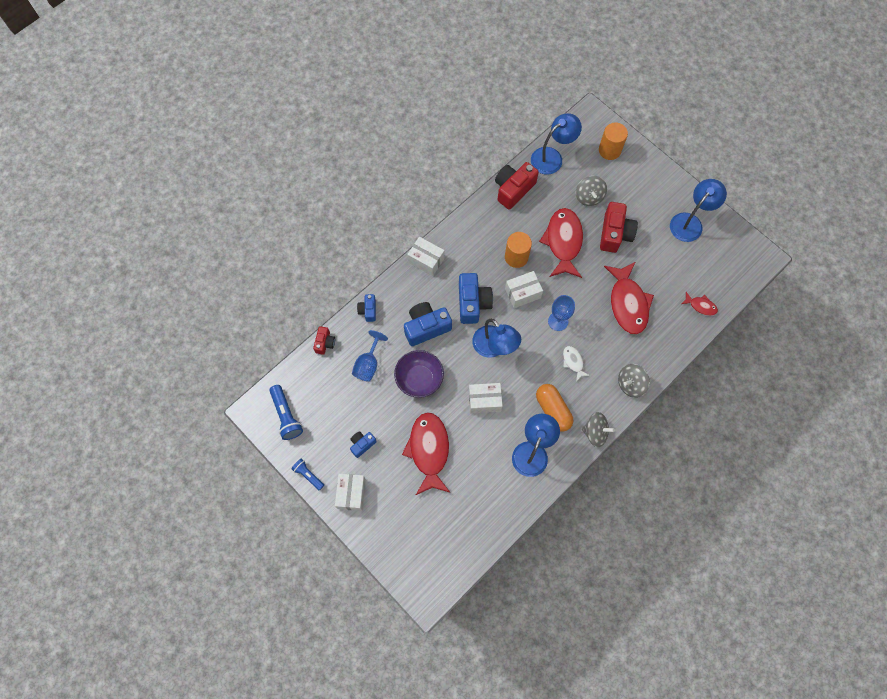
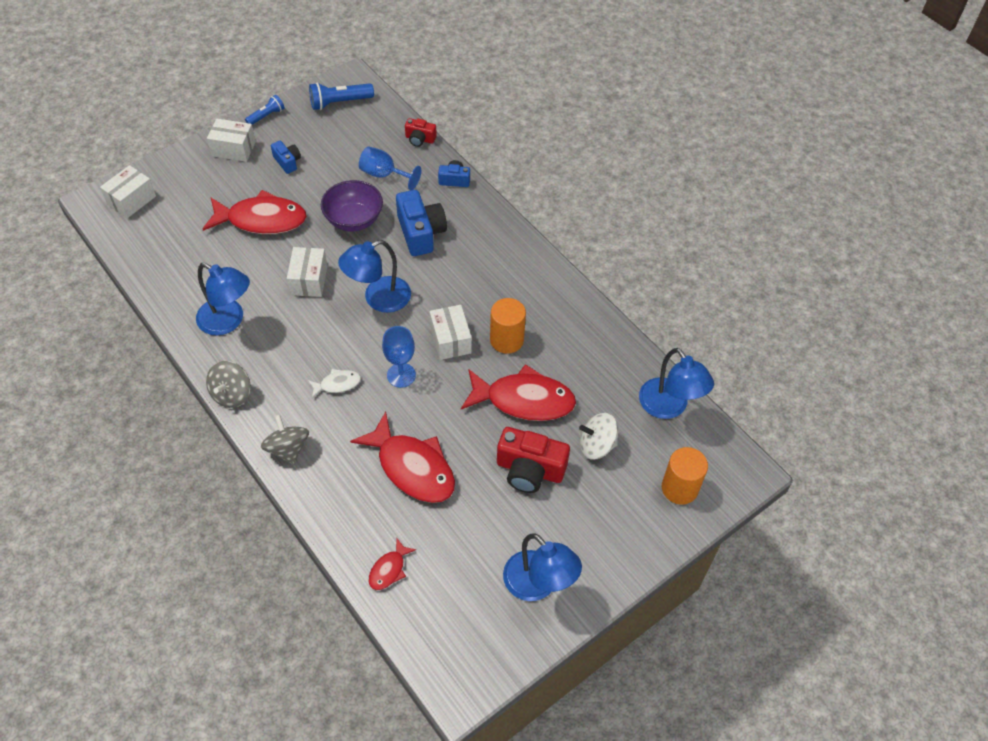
camera: 95 degrees right, 15 degrees down
(426, 260) = (515, 242): white box -> white box (132, 200)
(473, 303) = (446, 283): blue camera -> none
(513, 189) = (615, 350): red camera -> none
(553, 410) = (276, 351): orange capsule -> none
(589, 197) = (596, 445): grey spinning top -> white spinning top
(628, 303) = (412, 467): red fish -> red fish turned 135 degrees counterclockwise

